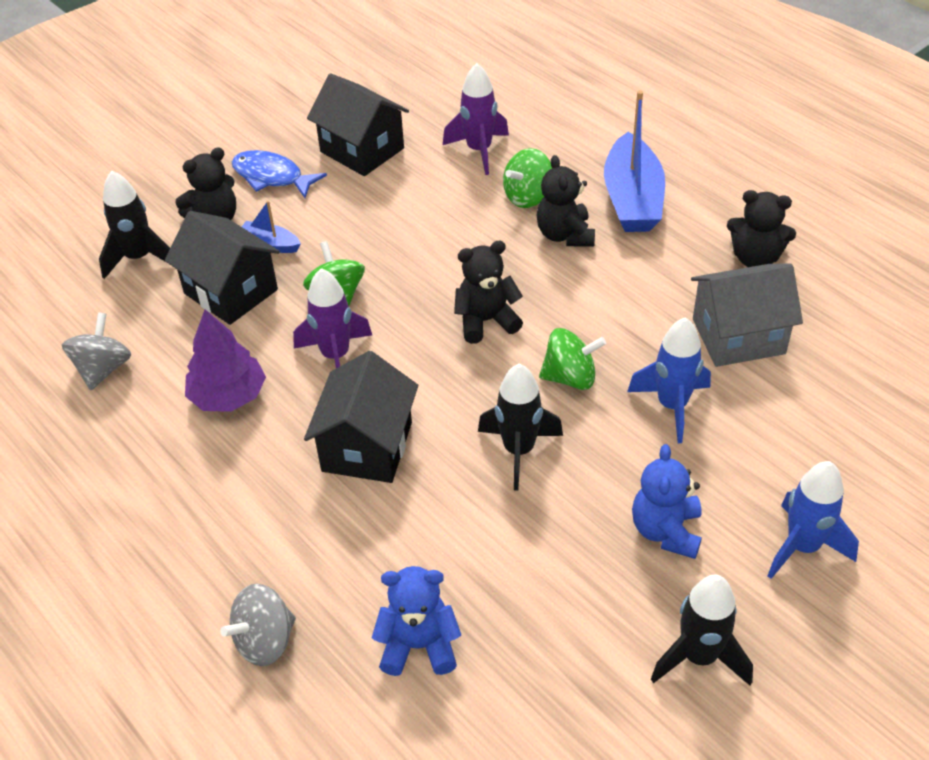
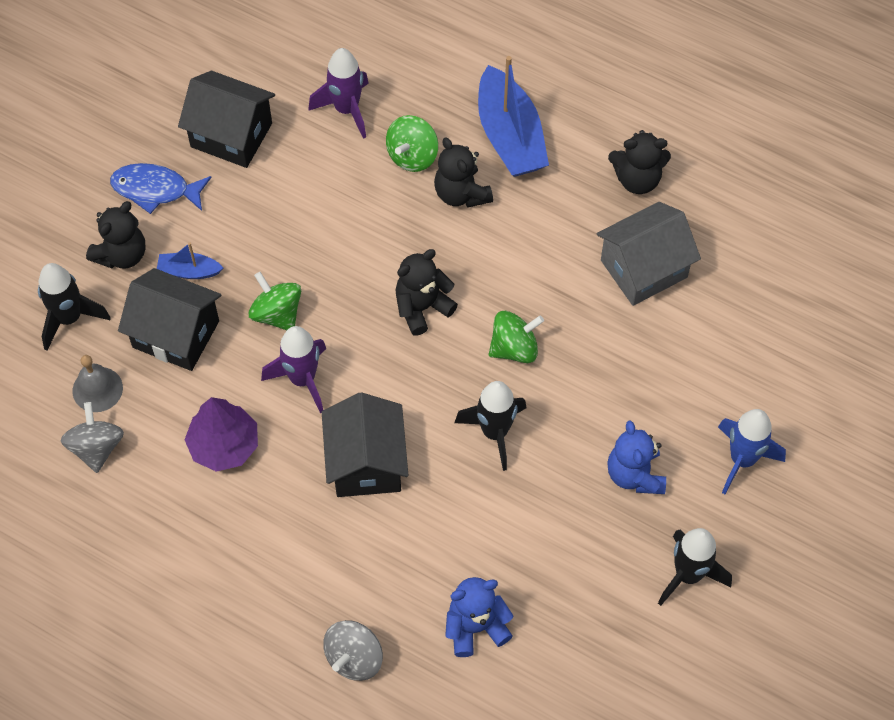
camera: 20 degrees left, 15 degrees up
(132, 320) = (97, 389): none -> grey bell
(672, 406) = (607, 355): blue rocket -> none

